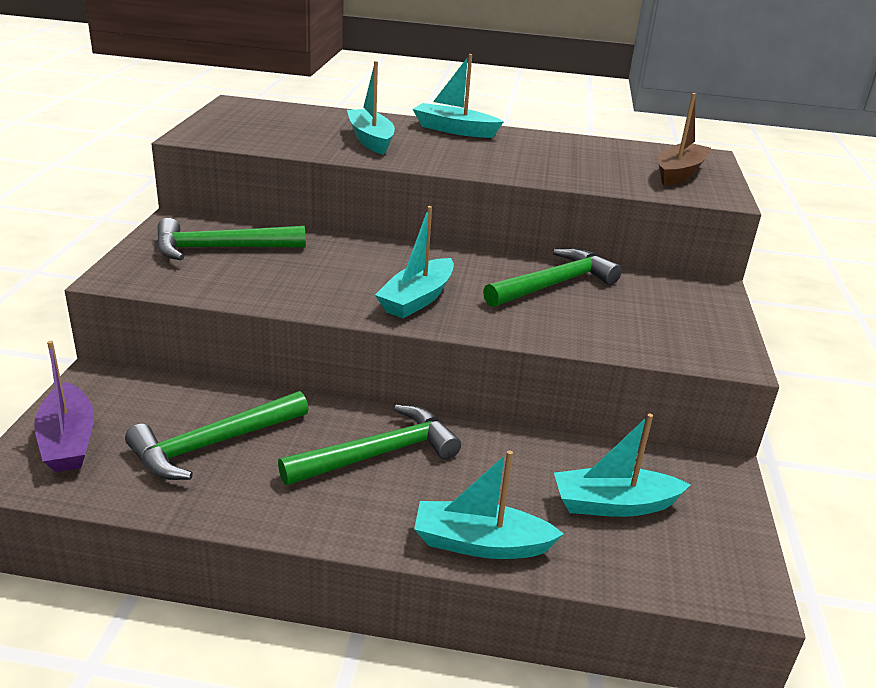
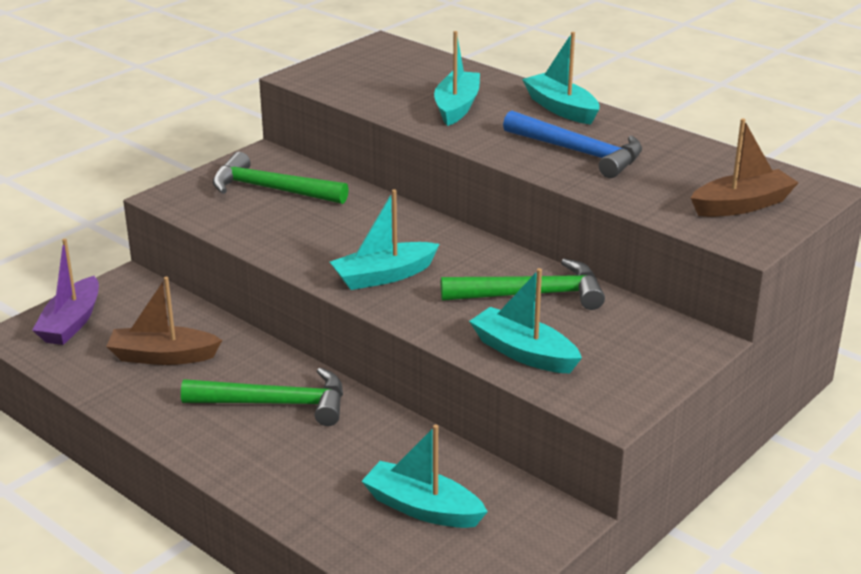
camera: 35 degrees right, 0 degrees up
(213, 444) = (163, 356): green hammer -> brown boat
(481, 544) = (280, 495): turquoise boat -> turquoise boat (524, 353)
(515, 158) = (579, 153): none -> blue hammer

